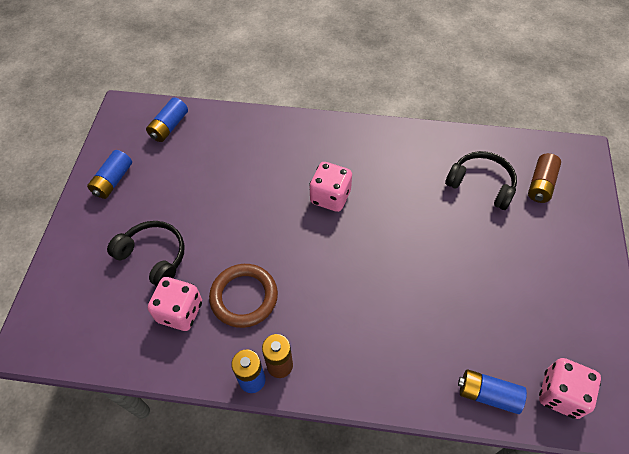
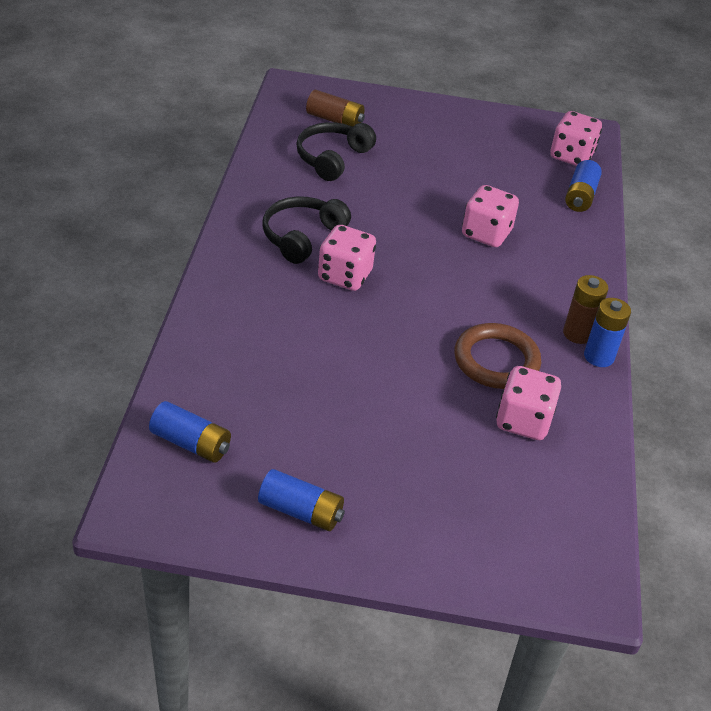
camera: 95 degrees left, 15 degrees down
(154, 256) = (441, 452): black headphones -> black headphones (301, 236)
(404, 299) = (486, 234): none -> pink dice

